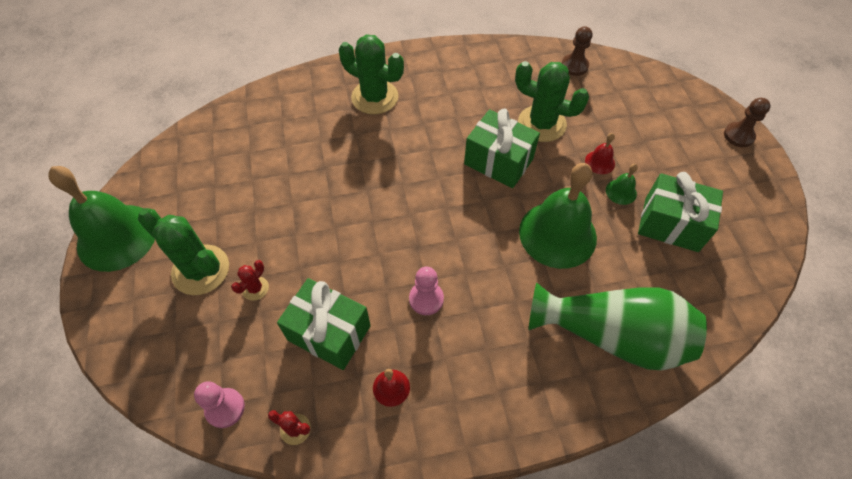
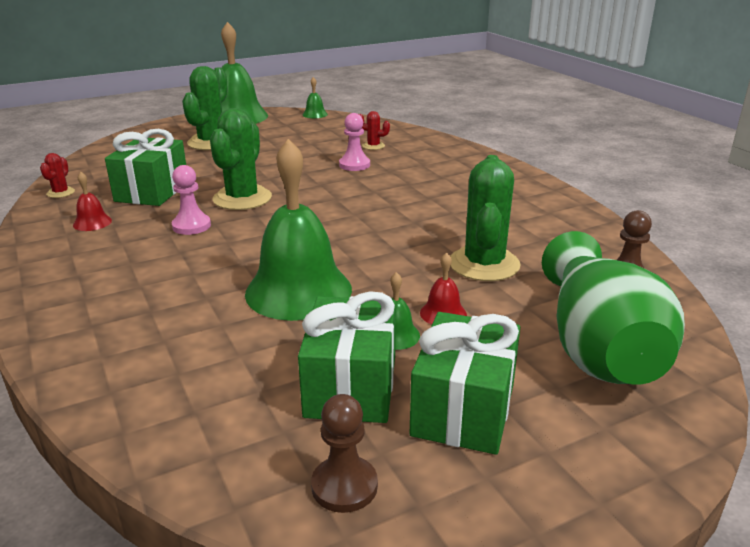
camera: 75 degrees right, 30 degrees down
(156, 160) = (315, 114): none -> green bell
(225, 408) = (85, 168): pink pawn -> pink pawn (354, 165)
(255, 288) = (196, 161): red cactus -> red cactus (373, 146)
(375, 97) = (447, 172): green cactus -> green cactus (242, 198)
(498, 161) = (398, 243): green gift -> green gift (463, 410)
(612, 335) = (144, 342): green vase -> green vase (597, 346)
(738, 136) = (622, 470): brown pawn -> brown pawn (344, 486)

